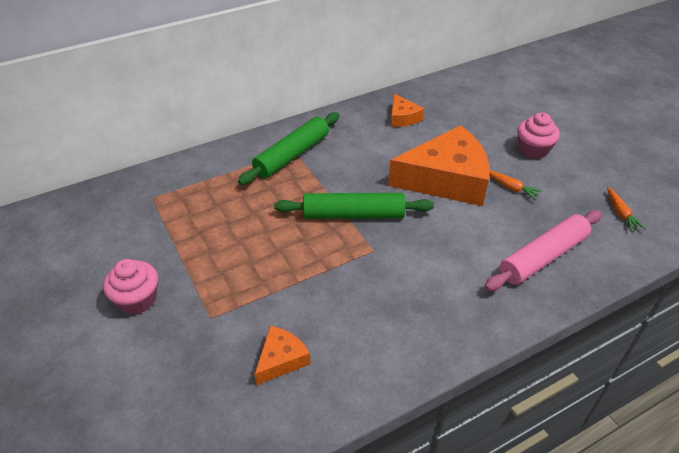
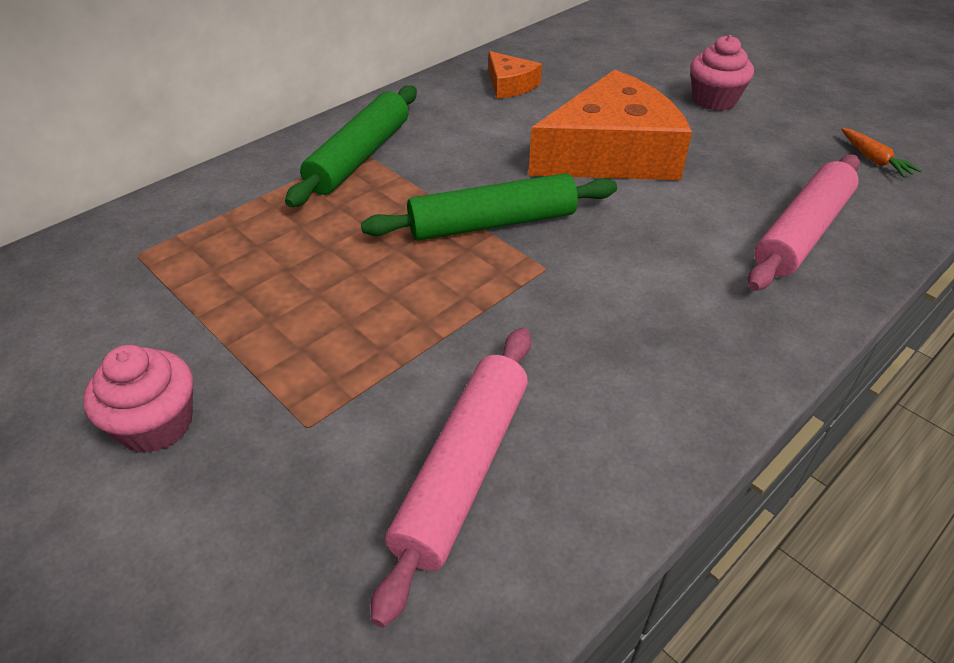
camera: 15 degrees left, 0 degrees up
(281, 359) = (463, 470): orange cheese -> pink rolling pin
(511, 188) = (709, 151): orange carrot -> none

